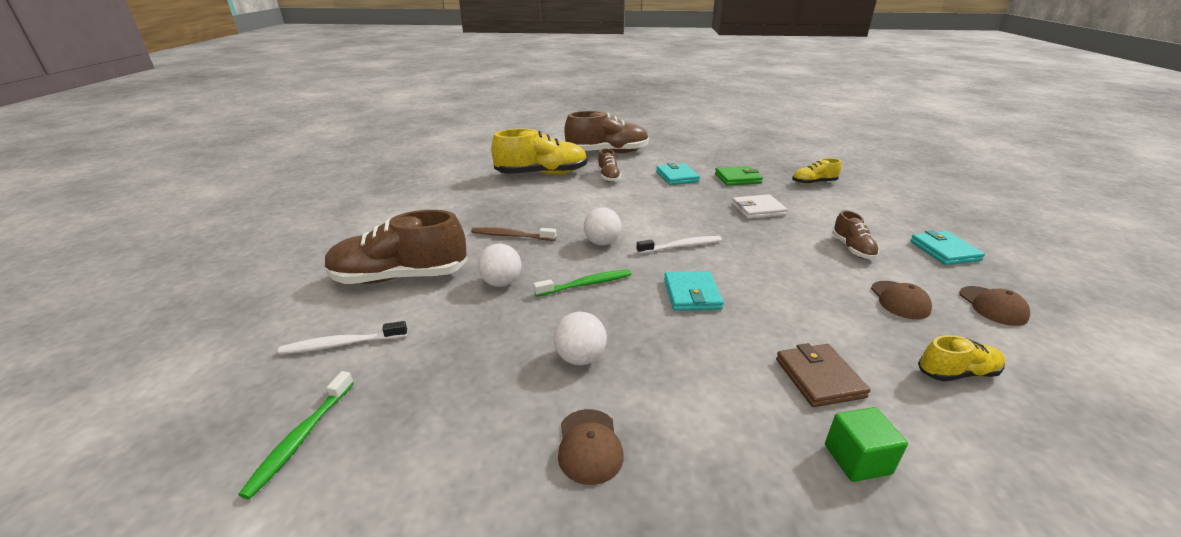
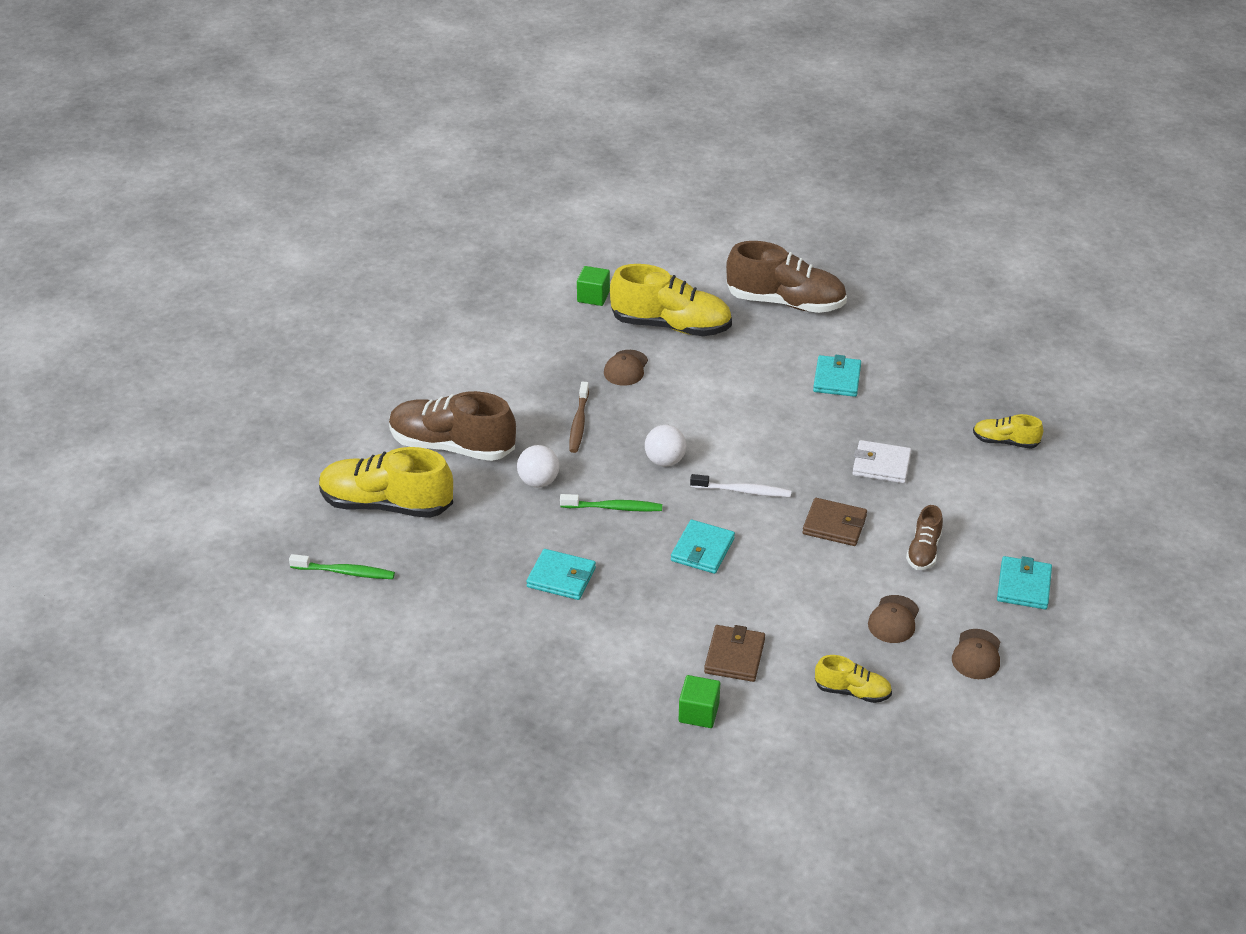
camera: 25 degrees right, 10 degrees up
(301, 438) = (345, 572): green toothbrush -> green toothbrush turned 120 degrees counterclockwise
(342, 344) = (386, 504): white toothbrush -> yellow shoe
(474, 171) = (593, 296): none -> green cube
(511, 236) = (579, 423): brown toothbrush -> brown toothbrush turned 120 degrees counterclockwise
(580, 358) = (561, 577): white ball -> turquoise wallet
(589, 446) = (526, 642): brown cap -> brown cap (626, 368)
(608, 177) = (750, 354): brown shoe -> none
(737, 178) = (913, 405): green wallet -> none
(772, 250) = (834, 525): none -> brown wallet

